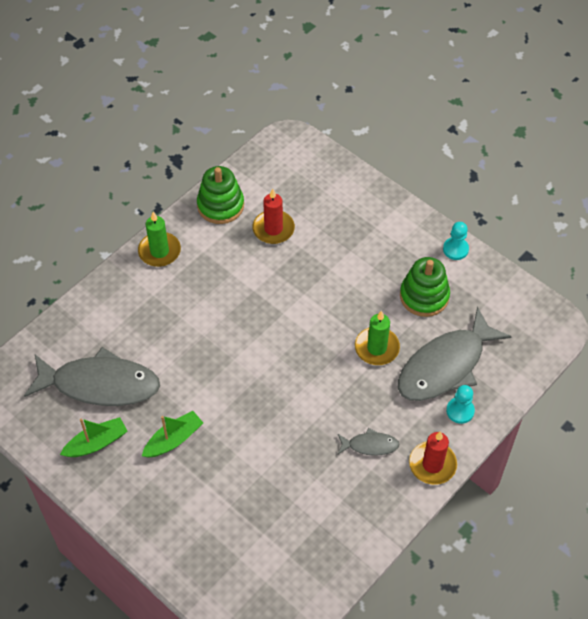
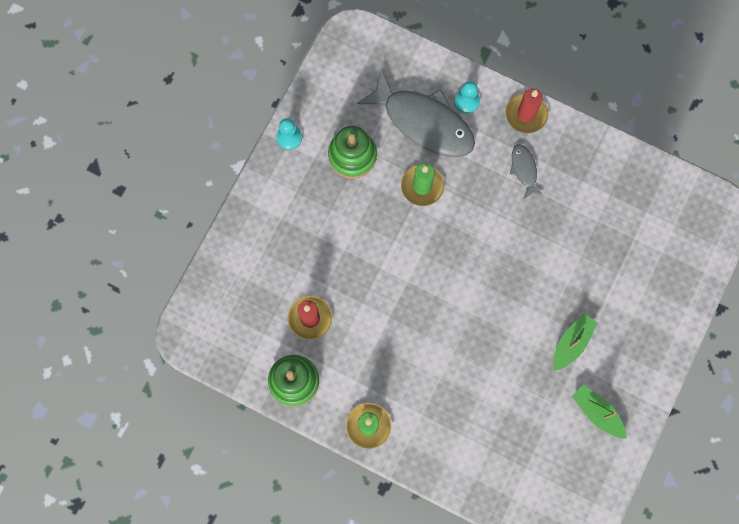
camera: 105 degrees left, 20 degrees up
(100, 384) = (536, 432): grey fish -> none
(173, 439) = (571, 343): green boat -> green boat turned 90 degrees clockwise

